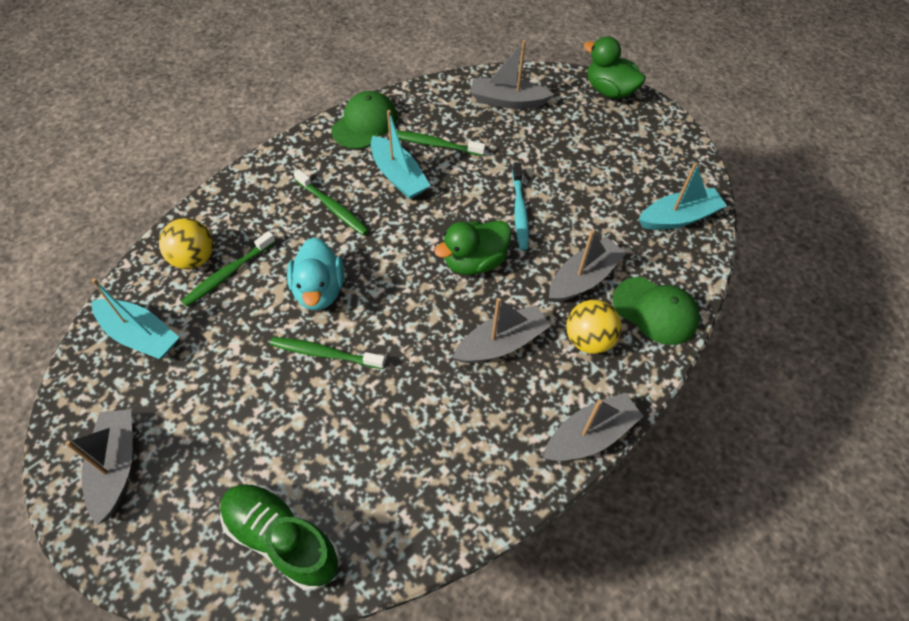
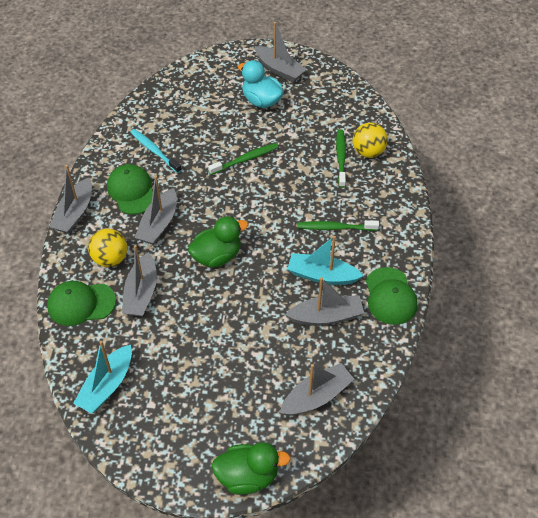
camera: 140 degrees right, 5 degrees down
(140, 335) = (341, 109): turquoise boat -> none
(282, 539) = (182, 93): green shoe -> none
(319, 290) = (284, 182): turquoise duck -> turquoise duck (261, 101)
(435, 144) = (326, 316): green toothbrush -> grey boat
(474, 261) = (217, 256): green duck -> green duck turned 45 degrees clockwise
(495, 414) = (132, 191): none -> green cap
(519, 211) = (220, 309): turquoise toothbrush -> turquoise toothbrush (154, 151)

